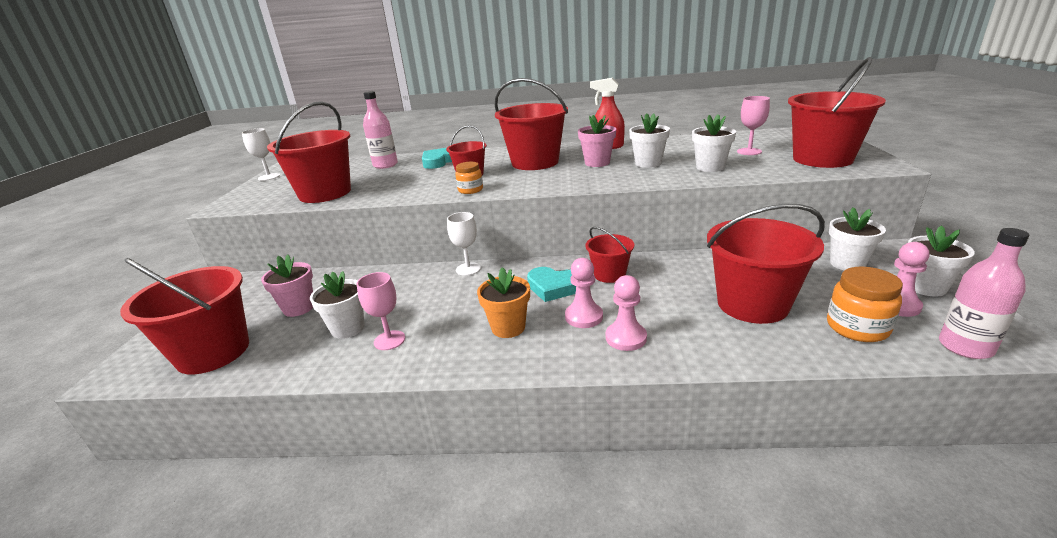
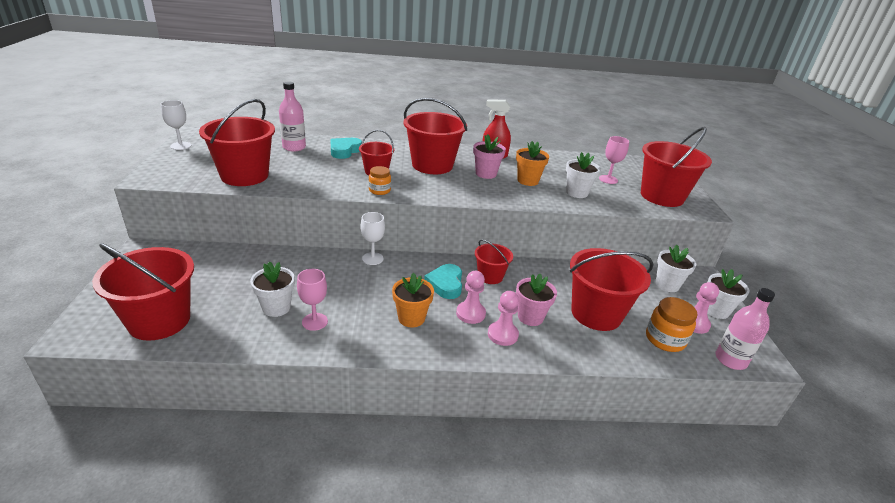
camera: 10 degrees left, 5 degrees up
(299, 308) = (227, 283): pink flower pot -> pink flower pot (530, 317)
(553, 287) = (445, 284): turquoise heart -> turquoise heart turned 75 degrees clockwise
(648, 163) = (528, 181): white flower pot -> orange flower pot

